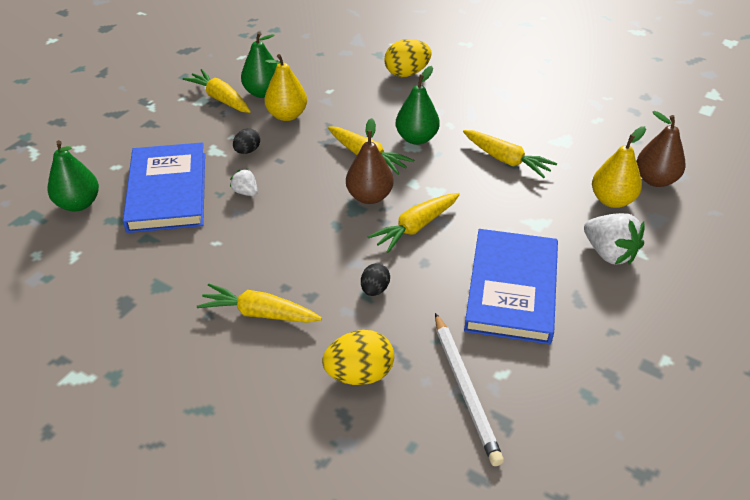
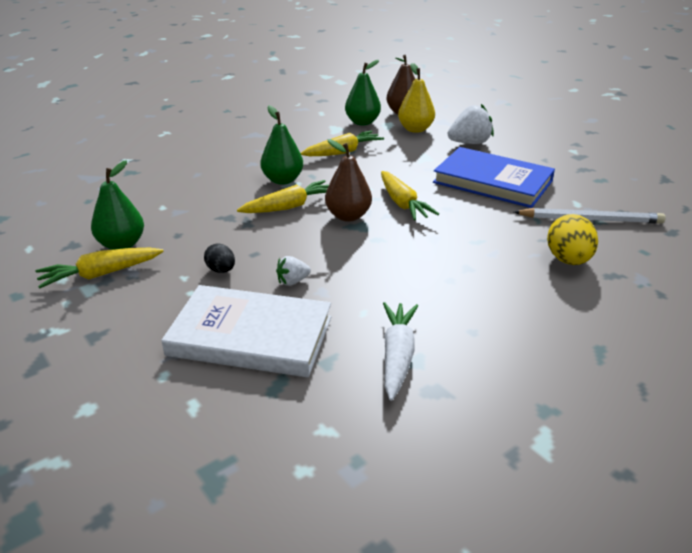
camera: 70 degrees left, 10 degrees down
(78, 204) = (219, 418): green pear -> green pear (362, 122)
(163, 274) = (397, 355): none -> white carrot
(167, 191) = (250, 336): blue book -> white book
(259, 313) = (480, 300): yellow carrot -> none
(287, 115) = (180, 237): yellow pear -> none
(375, 289) = (471, 235): black egg -> none
(407, 73) = (179, 165): yellow egg -> none

